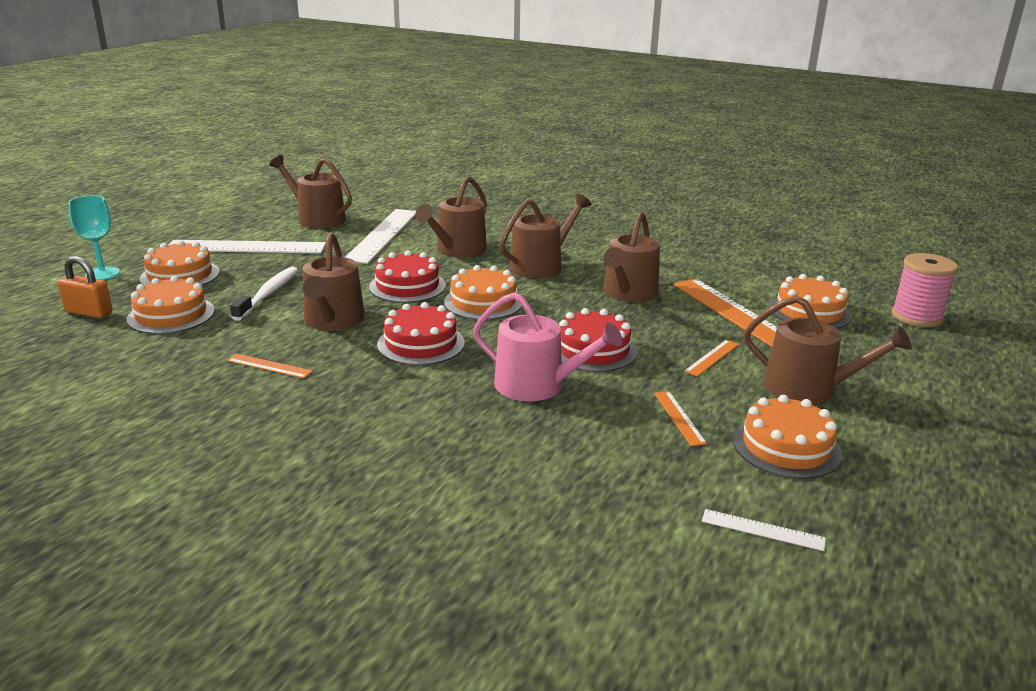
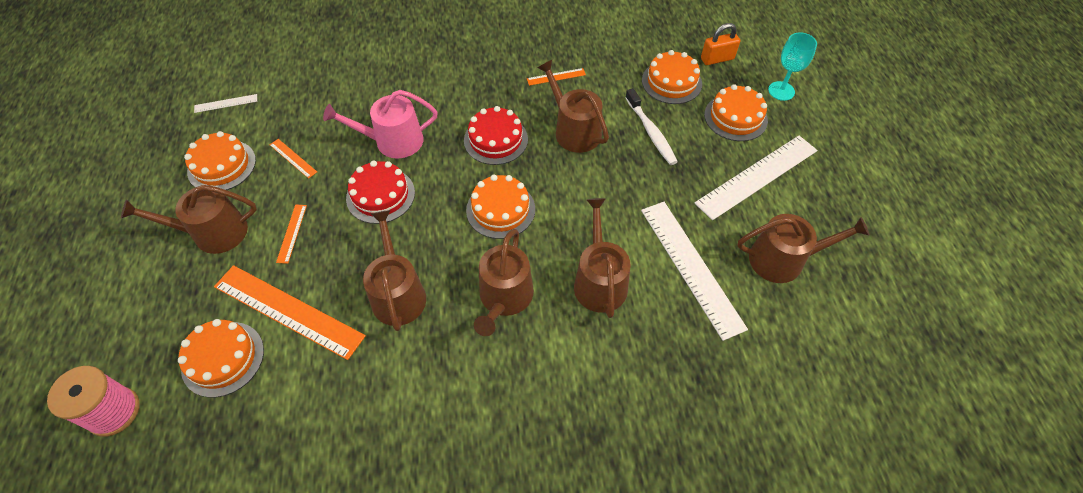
camera: 145 degrees right, 30 degrees up
(407, 286) = (575, 197): red cake -> none

